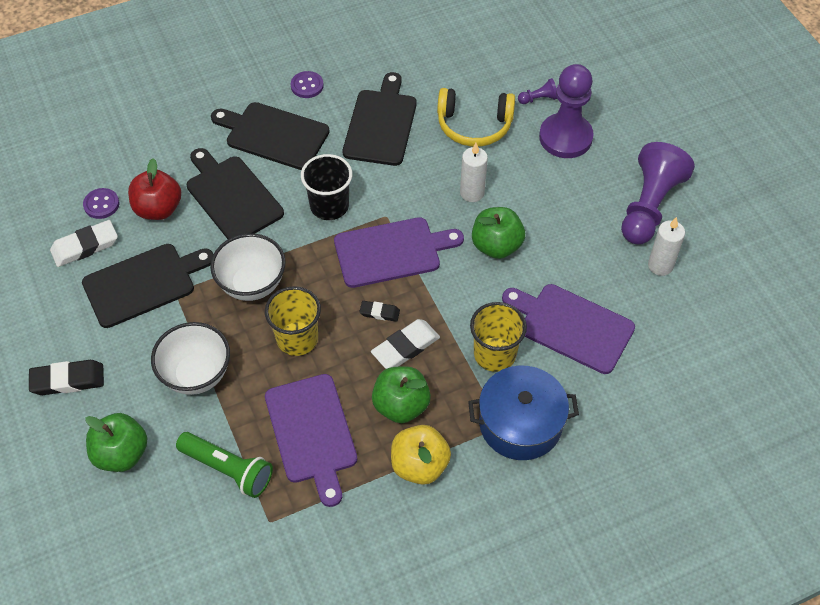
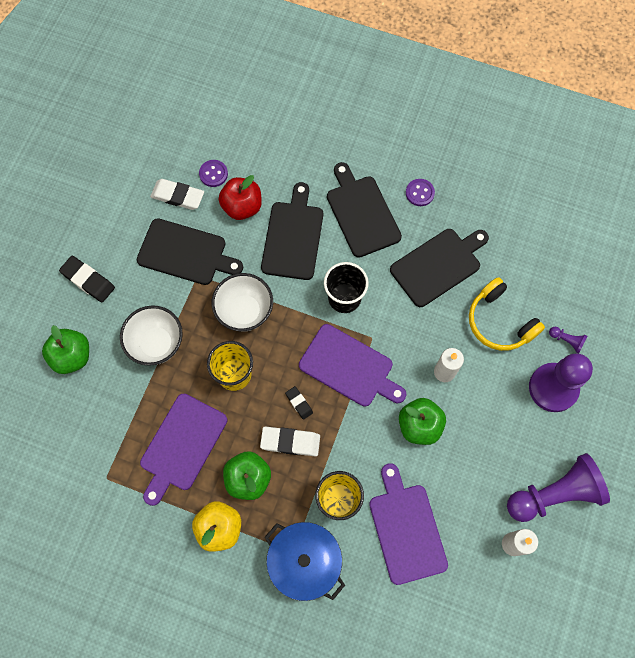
camera: 45 degrees right, 15 degrees up
(228, 469) = (116, 423): green flashlight -> none

